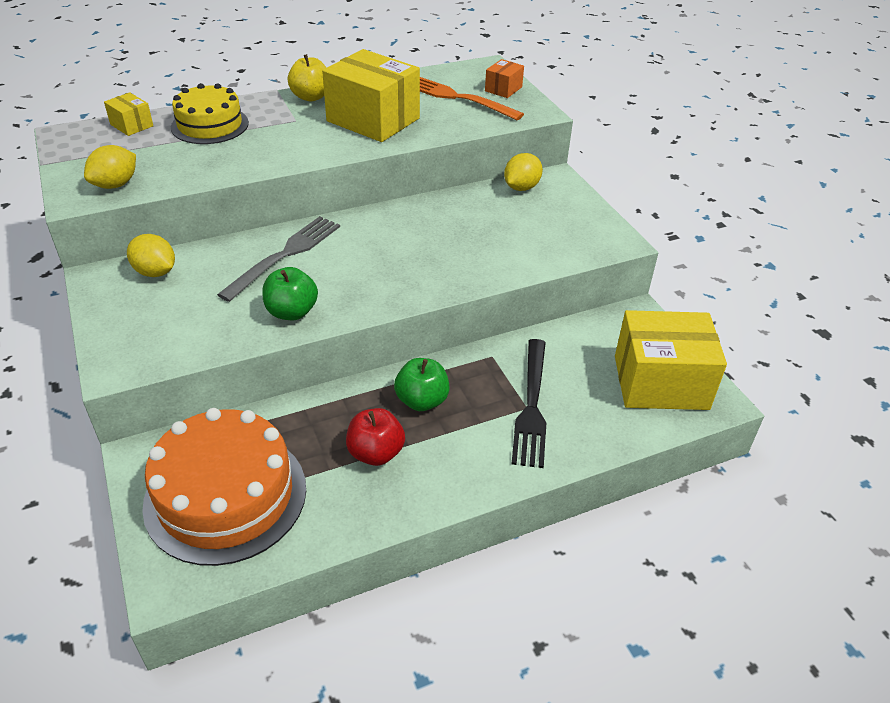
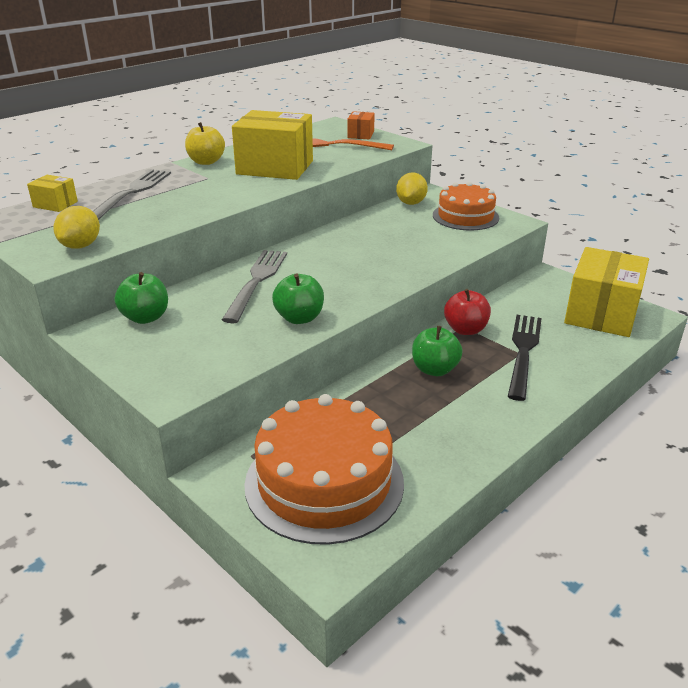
camera: 20 degrees left, 10 degrees down
(155, 272) = (145, 317): yellow lemon -> green apple
(210, 125) = (132, 192): yellow cake -> grey fork
(376, 453) = (428, 415): red apple -> red apple (465, 330)
(532, 406) = (523, 351): black fork -> black fork turned 150 degrees counterclockwise
(567, 221) = (465, 216): none -> orange cake
(660, 382) = (601, 313): yellow box -> yellow box turned 45 degrees counterclockwise

